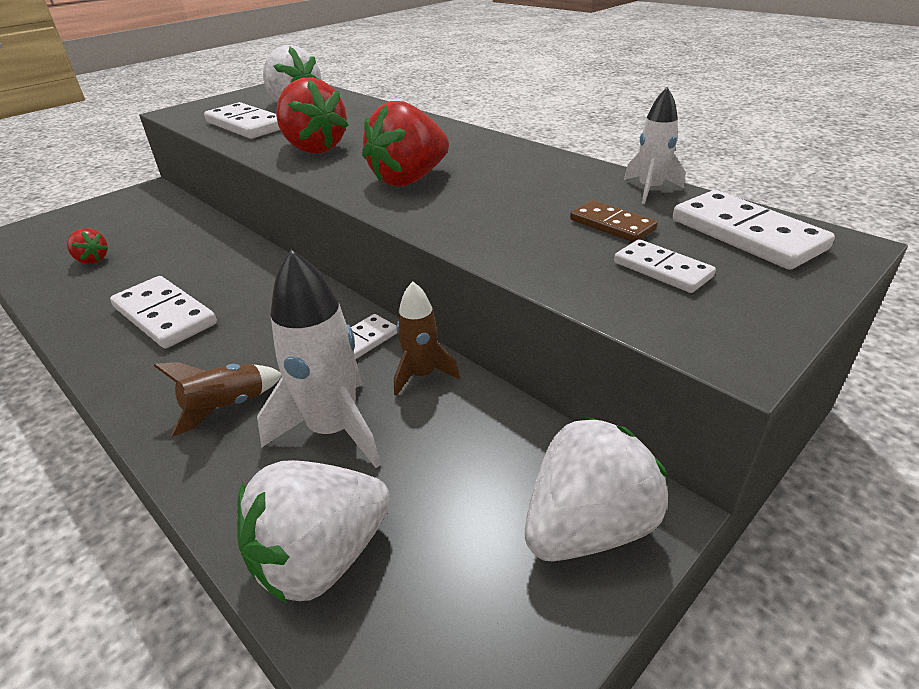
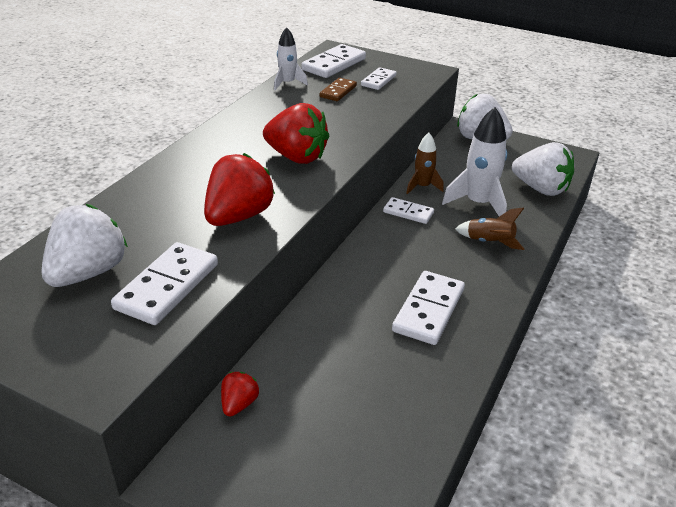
camera: 110 degrees left, 0 degrees up
(92, 260) = (371, 415): red strawberry -> red strawberry (239, 404)

